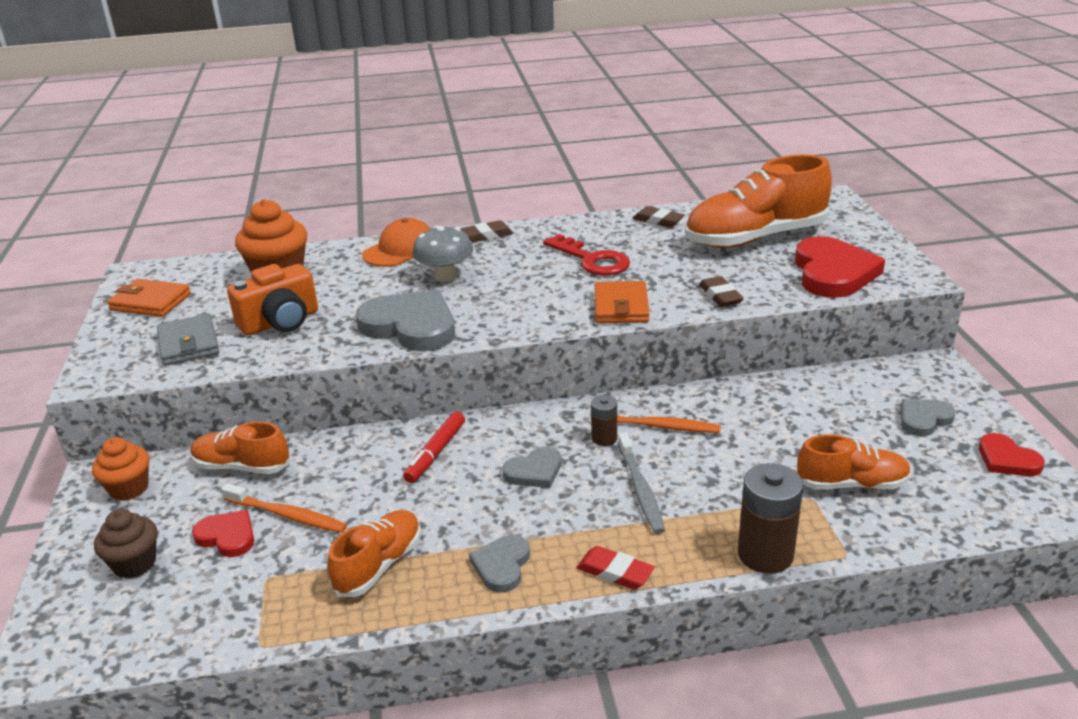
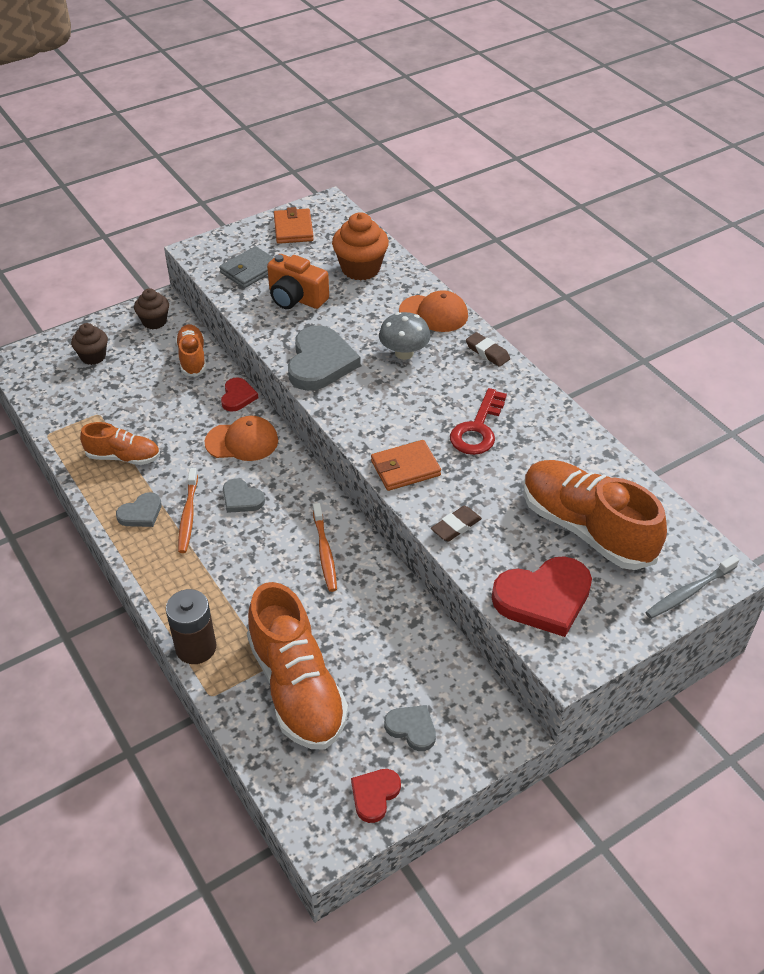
camera: 65 degrees right, 15 degrees up
(129, 488) = (154, 321): orange cupcake -> brown cupcake
(227, 536) = (127, 382): red heart -> red heart (238, 396)
(287, 515) = (154, 399): orange toothbrush -> orange toothbrush (188, 515)
(436, 453) = (242, 441): red marker -> orange cap
(502, 565) = (141, 513): grey heart -> grey heart turned 150 degrees clockwise
(604, 438) = (296, 525): brown battery -> none
(615, 572) = (152, 570): red eraser -> none
(640, 489) = (242, 562): grey toothbrush -> grey toothbrush (689, 592)
(658, 221) = (582, 451): brown eraser -> none
(851, 484) = (297, 687): orange shoe -> orange shoe, size x1.82

